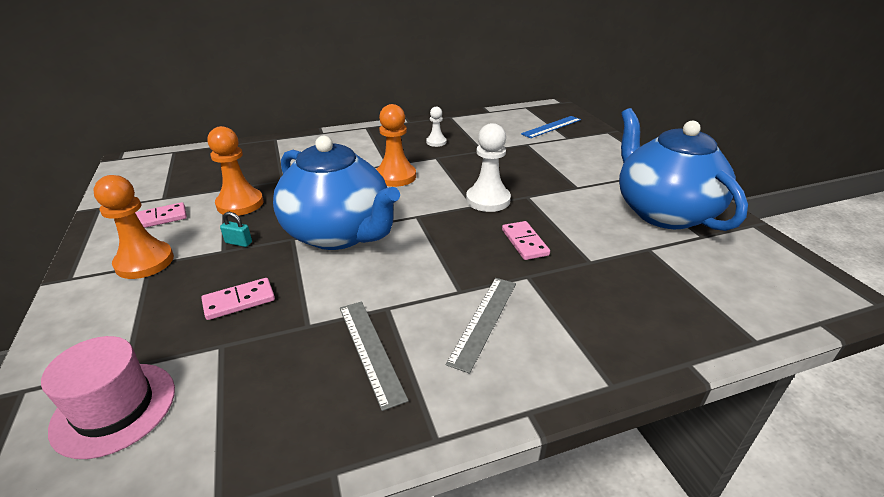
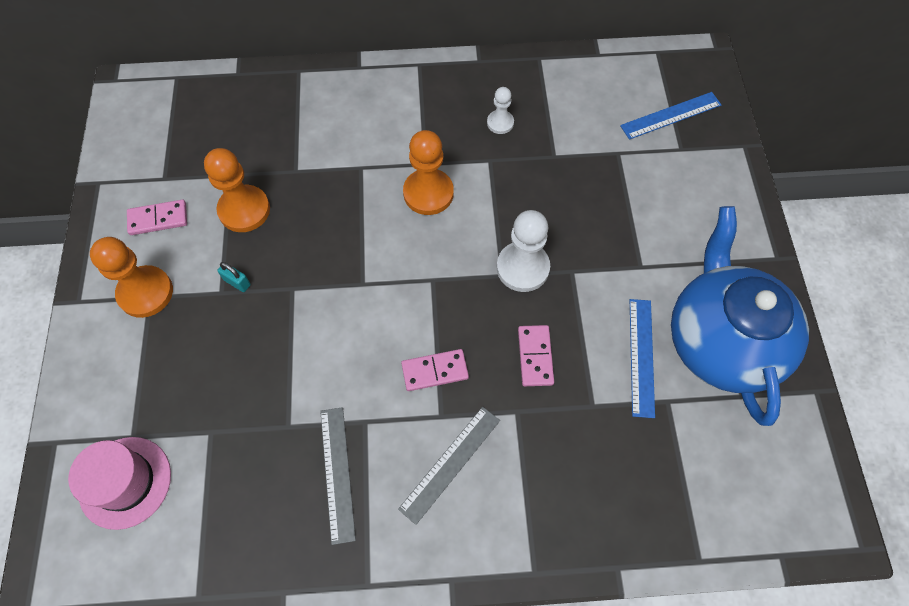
camera: 15 degrees right, 30 degrees up
(239, 301) = (230, 375): pink domino -> pink domino (435, 371)
(339, 233) = (341, 292): blue teapot -> none
(609, 229) = (641, 356): none -> blue ruler

